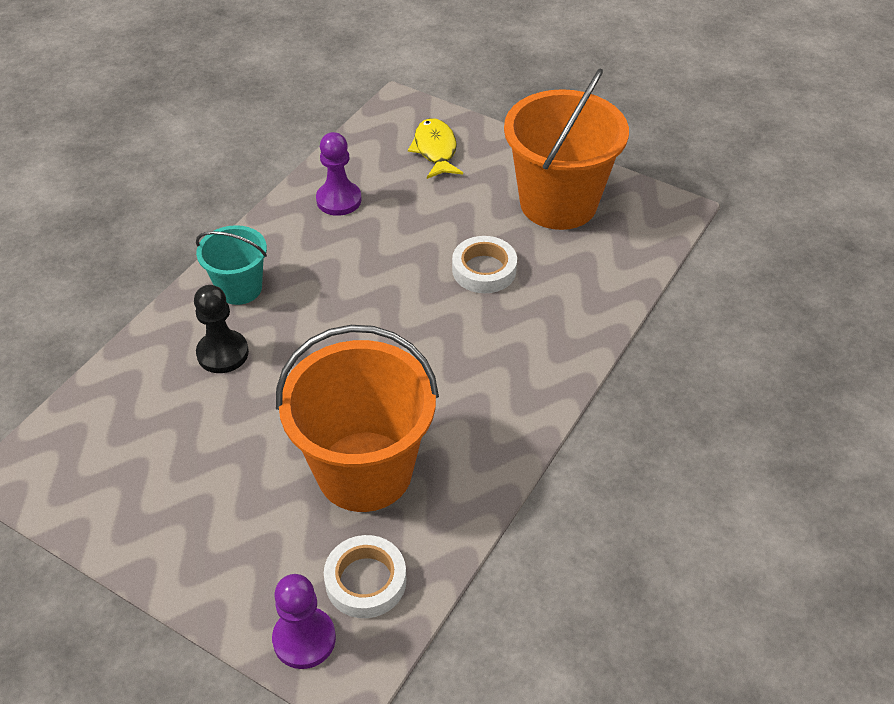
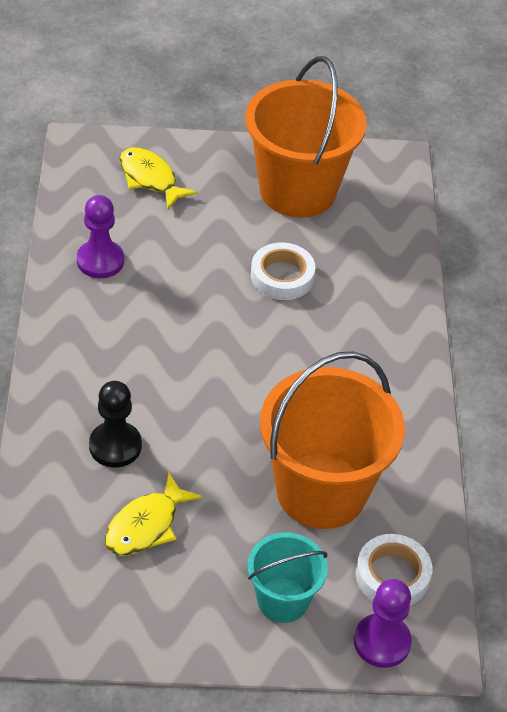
camera: 35 degrees left, 0 degrees up
(190, 430) = (146, 525): none -> yellow fish
(239, 288) = (78, 381): turquoise bucket -> turquoise bucket (282, 600)

